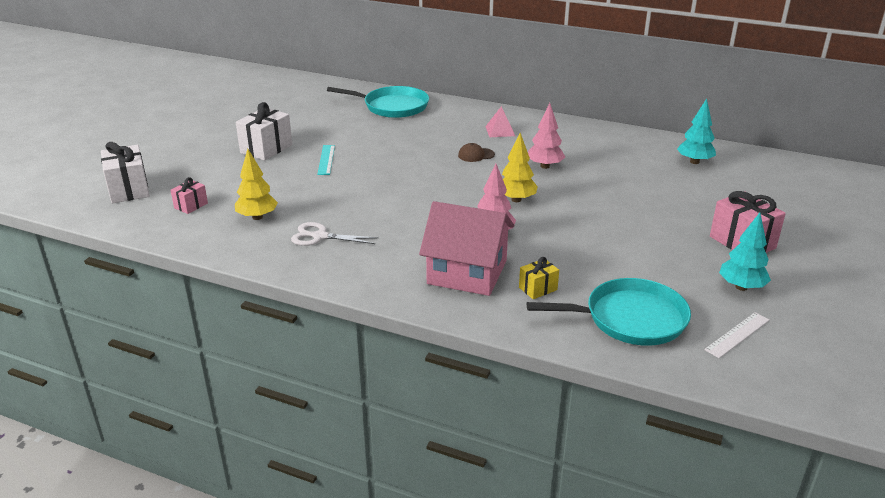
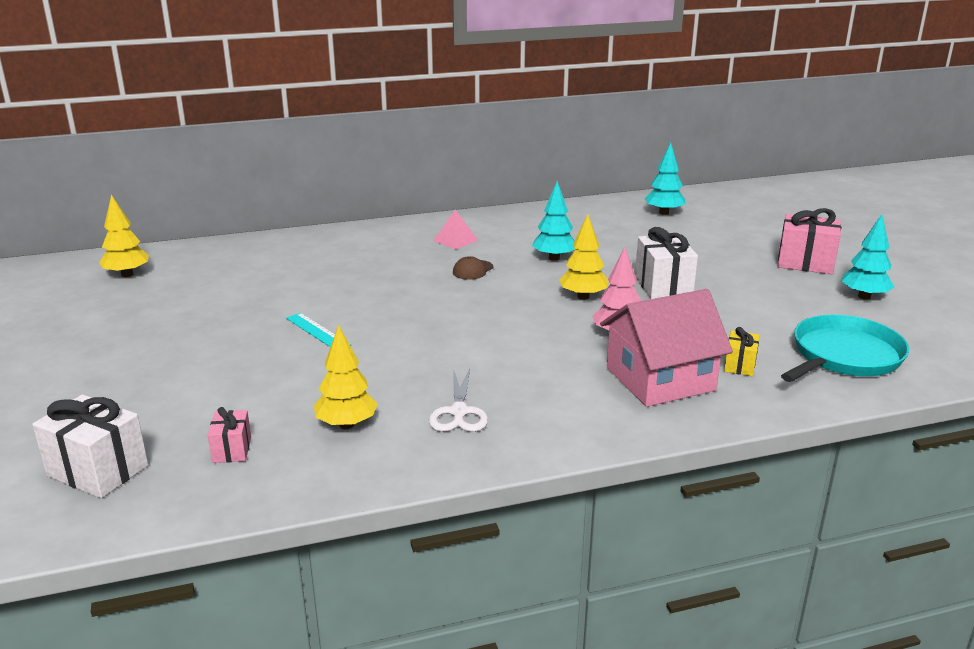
camera: 40 degrees left, 5 degrees down
(266, 149) = (217, 347): white gift -> white gift (663, 286)
(288, 91) = (127, 274): none -> yellow tree
(320, 236) = (459, 412): white scissors -> white scissors turned 60 degrees counterclockwise
(392, 106) = (296, 252): turquoise pan -> none
(544, 166) = (554, 258): pink tree -> turquoise tree
(737, 335) = (924, 333): white ruler -> none

